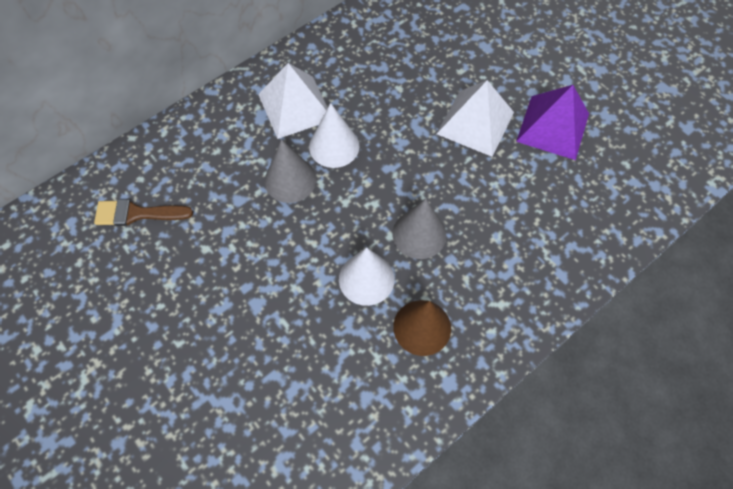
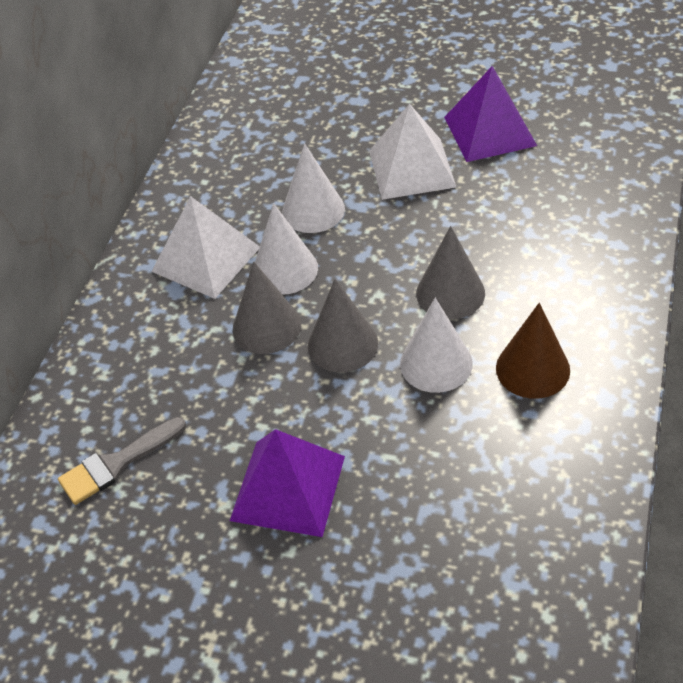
camera: 30 degrees left, 15 degrees down
(137, 214) = (117, 464): brown brush -> grey brush
(211, 300) = (288, 488): none -> purple pyramid
(323, 224) = (342, 344): none -> grey cone
(387, 114) = (313, 210): none -> white cone

